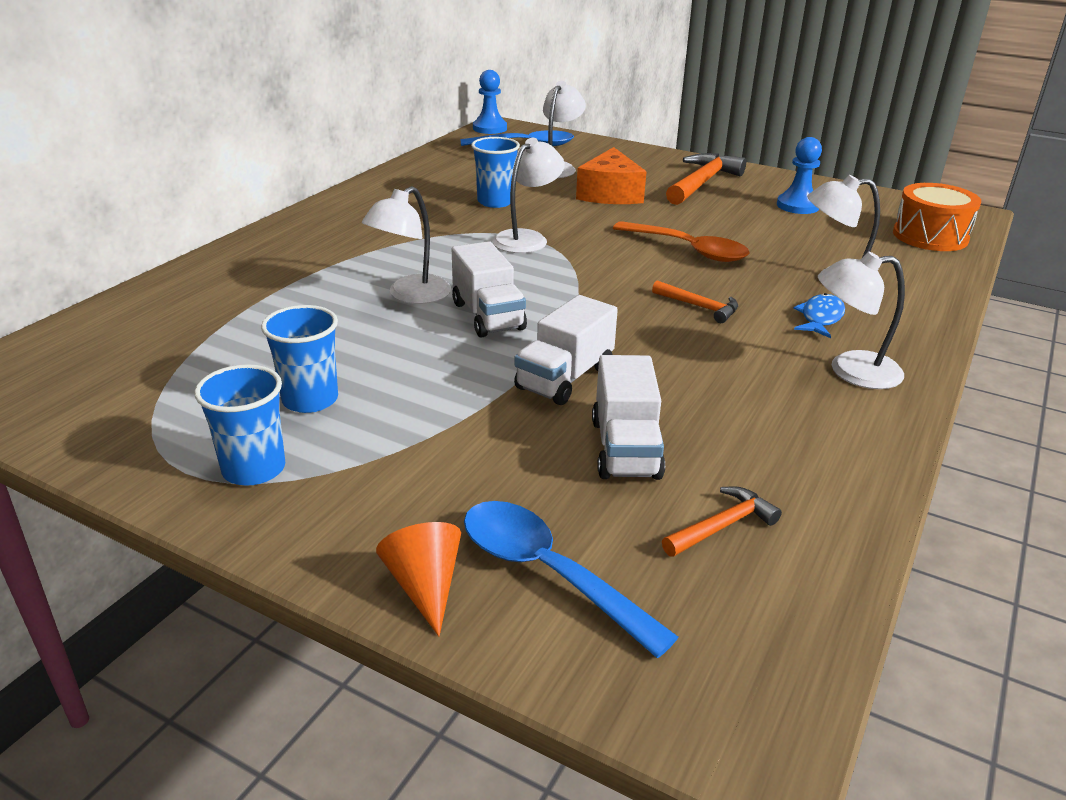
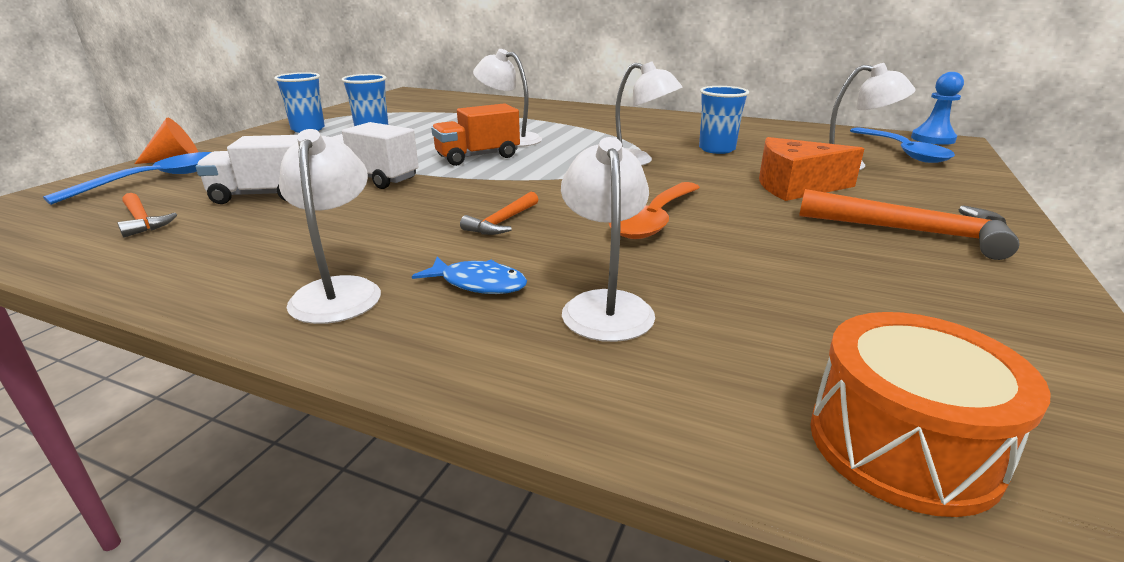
camera: 85 degrees right, 5 degrees down
(488, 316) = (477, 157): white truck -> orange truck
(797, 206) = (906, 298): blue pawn -> none

